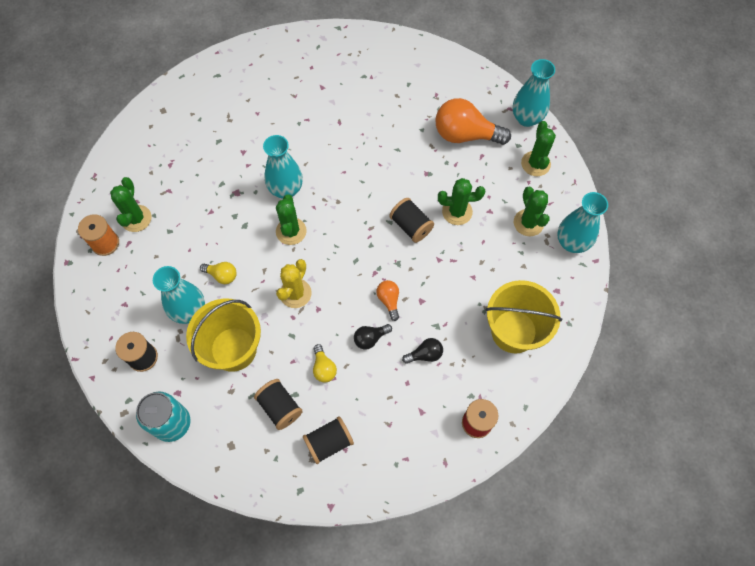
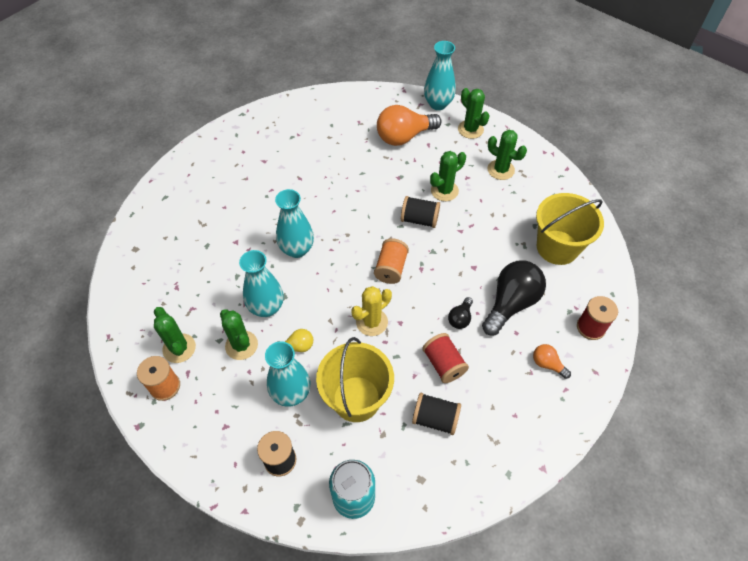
camera: 35 degrees left, 10 degrees down
(291, 231) = (328, 278): green cactus -> green cactus (241, 345)
(295, 293) = (372, 322): yellow cactus -> yellow cactus turned 60 degrees clockwise
(324, 368) = (443, 364): yellow light bulb -> red spool
(329, 442) = (498, 419): black spool -> none
(349, 256) = (391, 268): none -> orange spool
(389, 300) = (449, 282): orange light bulb -> orange light bulb (547, 364)
(425, 354) = (511, 303): black light bulb -> black light bulb, size x2.08
(572, 242) = (541, 166): turquoise vase -> turquoise vase (266, 307)

